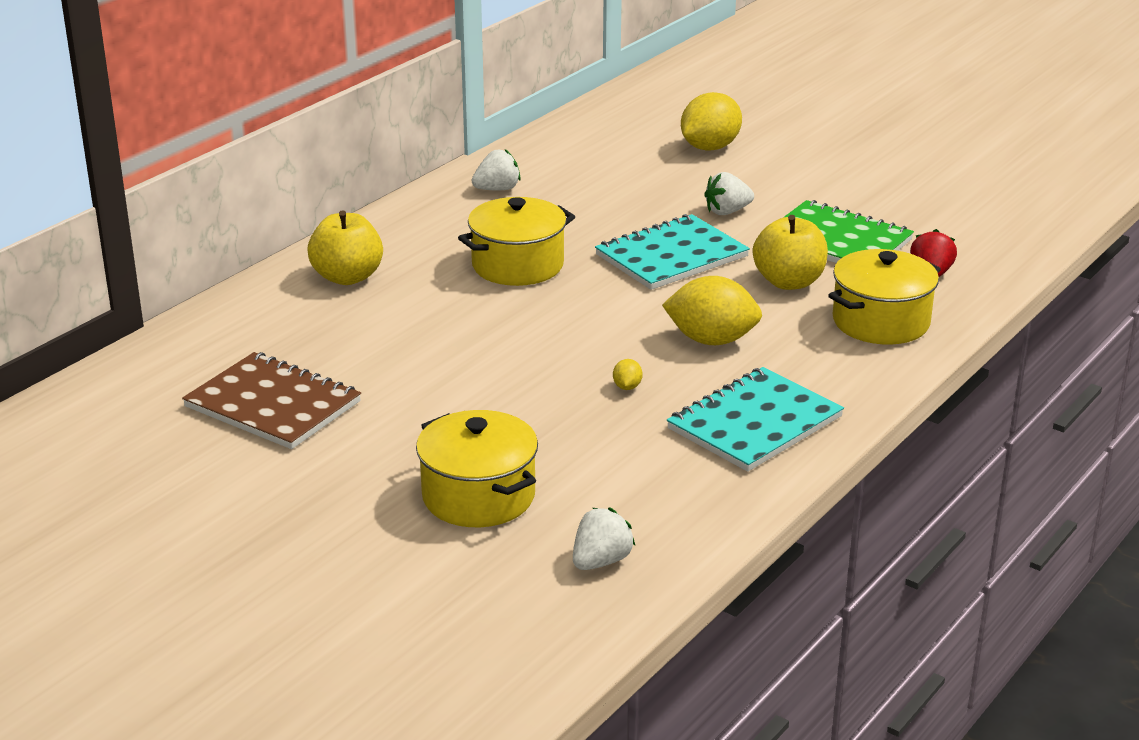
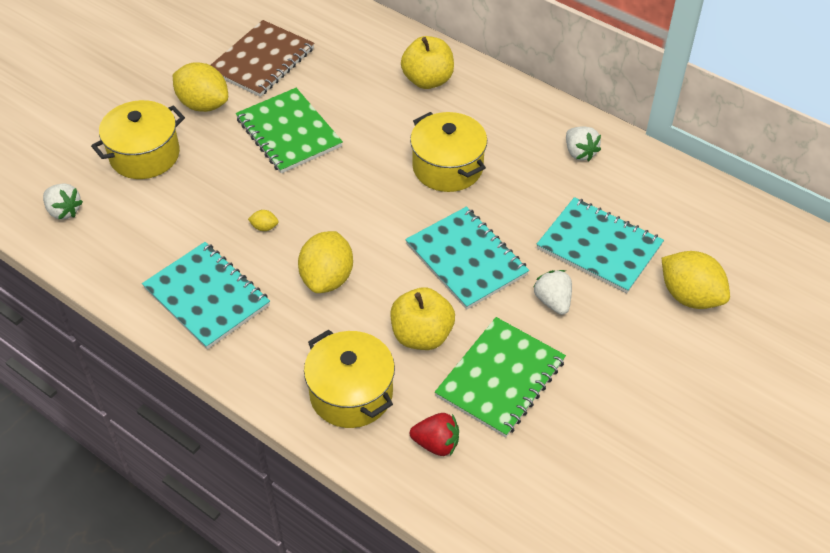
camera: 90 degrees right, 20 degrees up
(367, 451) = (203, 104): none -> yellow lemon
(441, 376) = (289, 132): none -> green notebook
(646, 186) = (599, 247): none -> turquoise notebook

